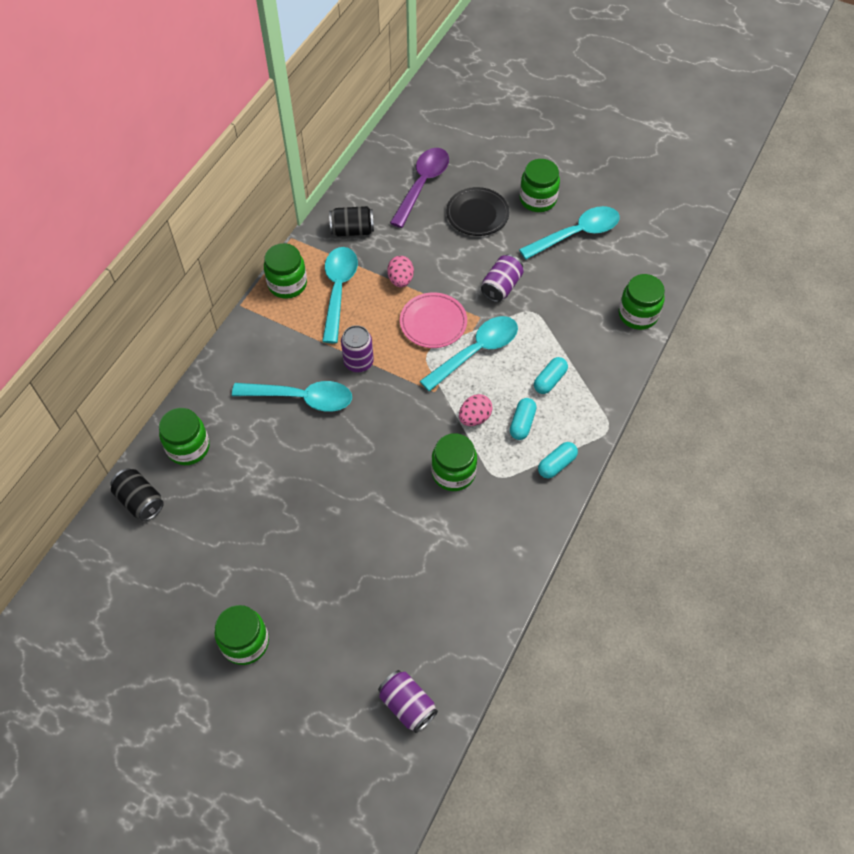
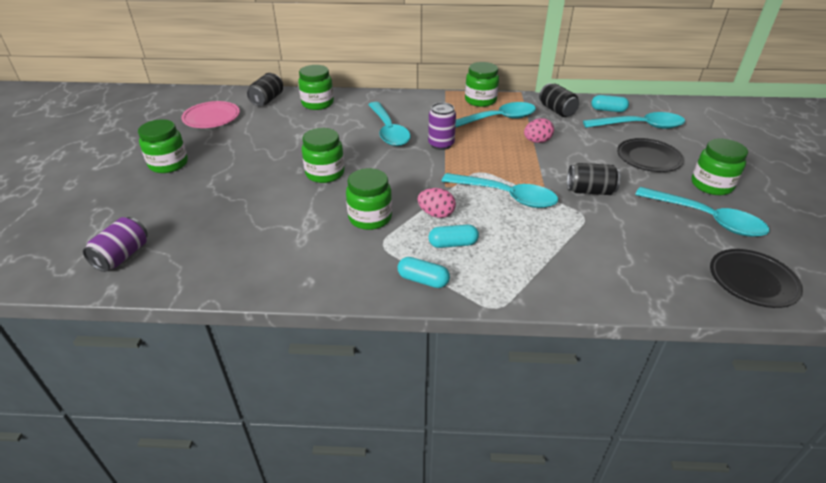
camera: 65 degrees right, 20 degrees down
(422, 184) = (640, 126): purple spoon -> turquoise spoon
(433, 323) = (512, 167): pink plate -> pink plate (211, 118)
(501, 286) = (590, 191): purple can -> black can
(549, 380) = (517, 248): turquoise capsule -> turquoise capsule (608, 110)
(638, 314) = (664, 291): green jar -> green jar (325, 173)
(651, 258) = (752, 281): none -> black plate

